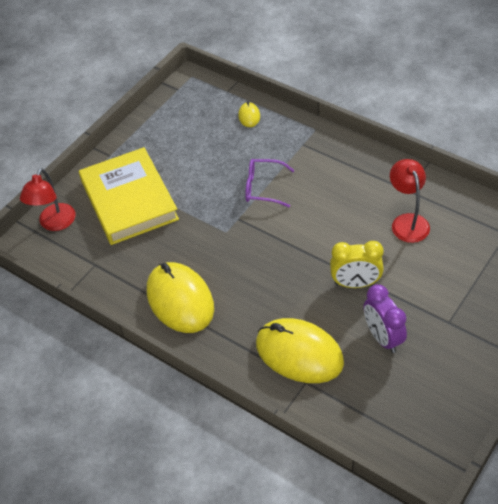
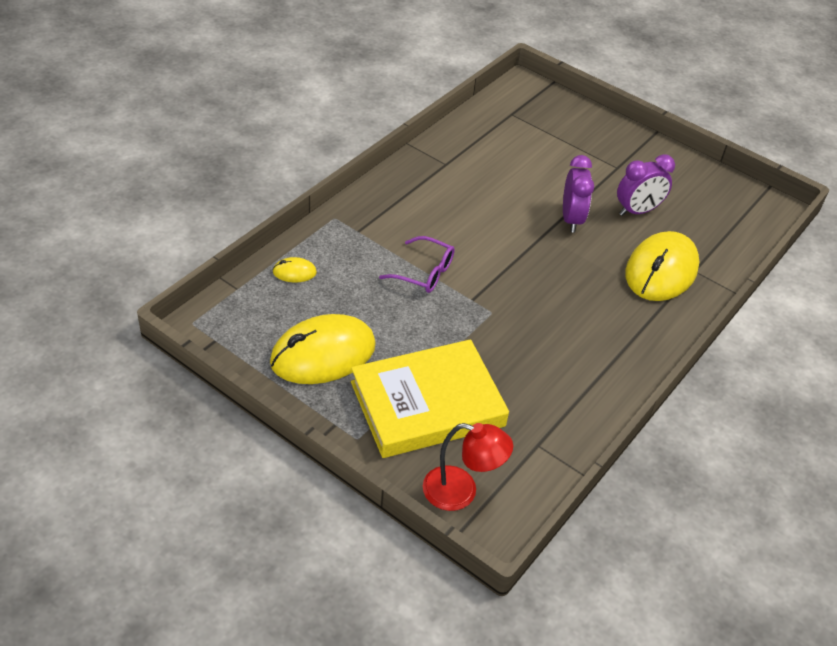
camera: 95 degrees left, 5 degrees down
(180, 300) = (595, 361): yellow mouse -> yellow mouse (323, 354)
(263, 188) = (424, 273): purple glasses -> purple glasses turned 75 degrees counterclockwise
(355, 283) = (571, 219): yellow clock -> purple clock
(407, 221) = (490, 171): red lamp -> none

